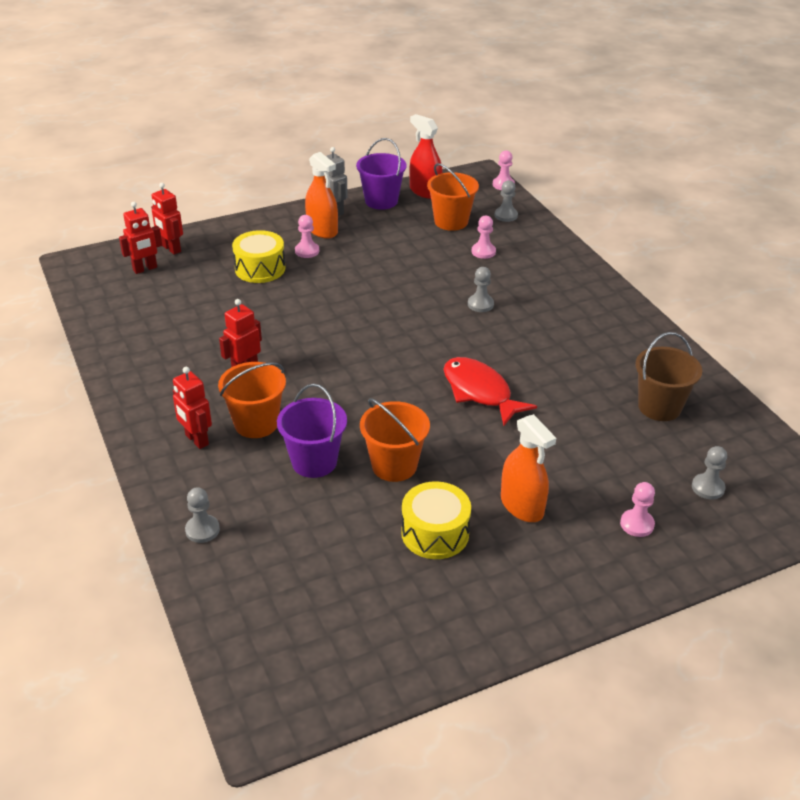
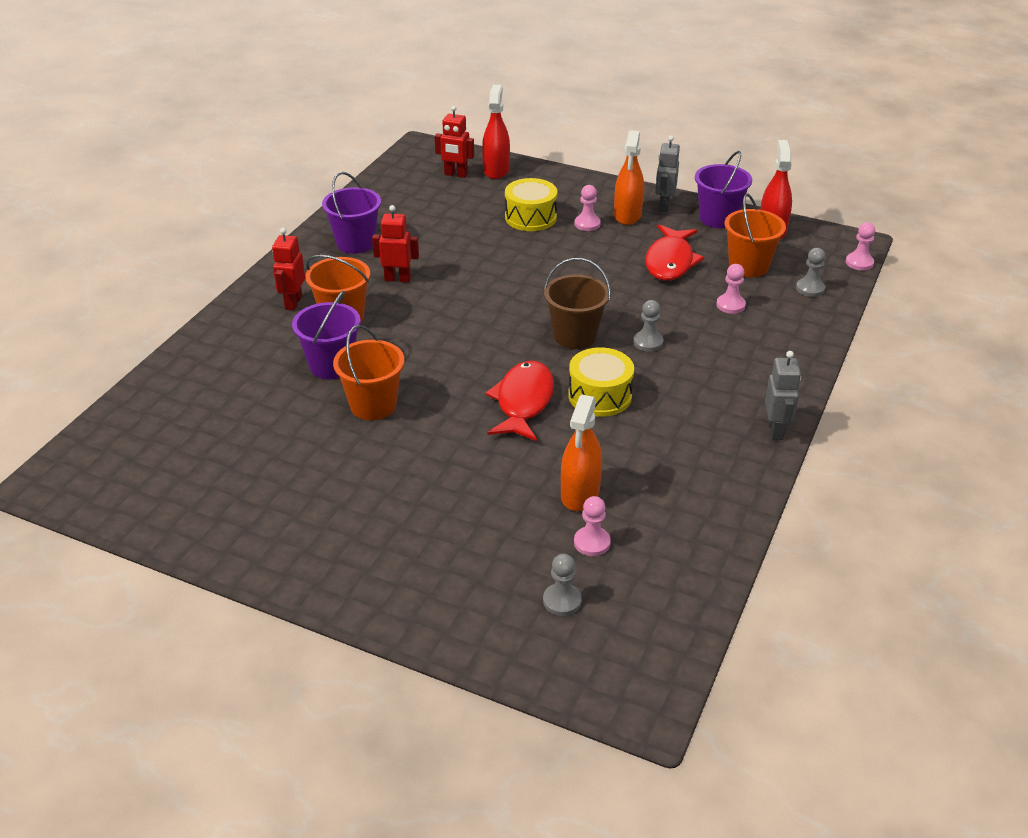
camera: 50 degrees right, 0 degrees up
(161, 365) = (355, 243): none -> purple bucket
(171, 249) = (496, 170): red robot -> red spray bottle
(202, 530) = (203, 357): grey pawn -> none
(402, 245) = (670, 261): none -> red fish
(435, 533) = (317, 465): yellow drum -> yellow drum (600, 396)
(522, 506) = (402, 496): orange spray bottle -> orange spray bottle (580, 493)
(630, 309) = (775, 430): none -> grey robot
(637, 524) = (456, 576): pink pawn -> pink pawn (592, 542)
(659, 407) = (644, 517): brown bucket -> brown bucket (575, 336)

